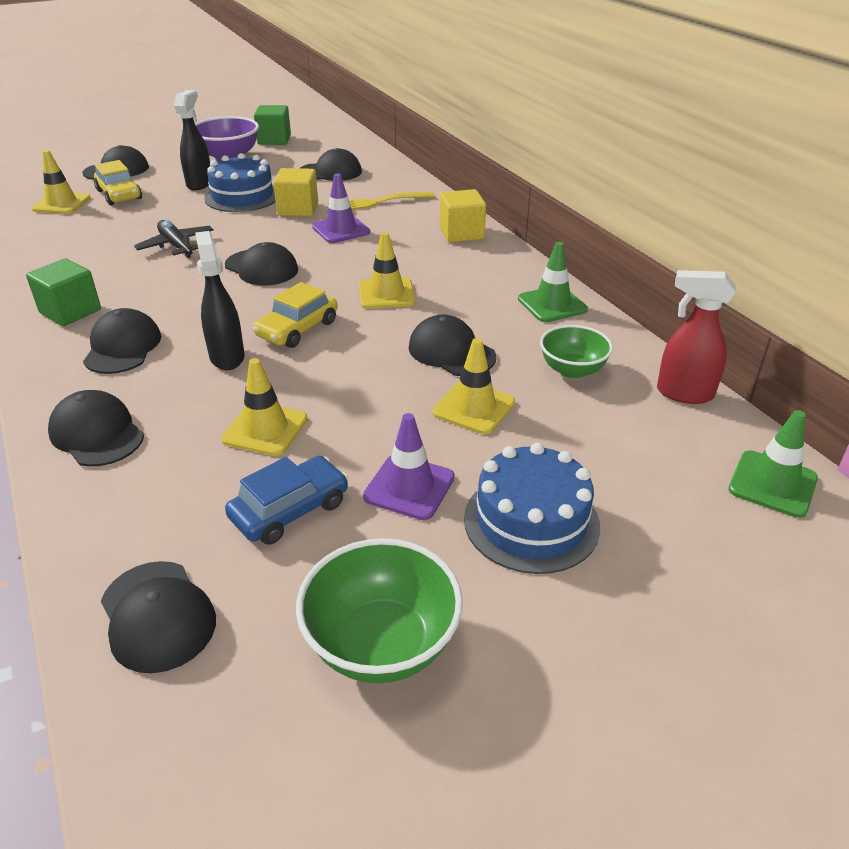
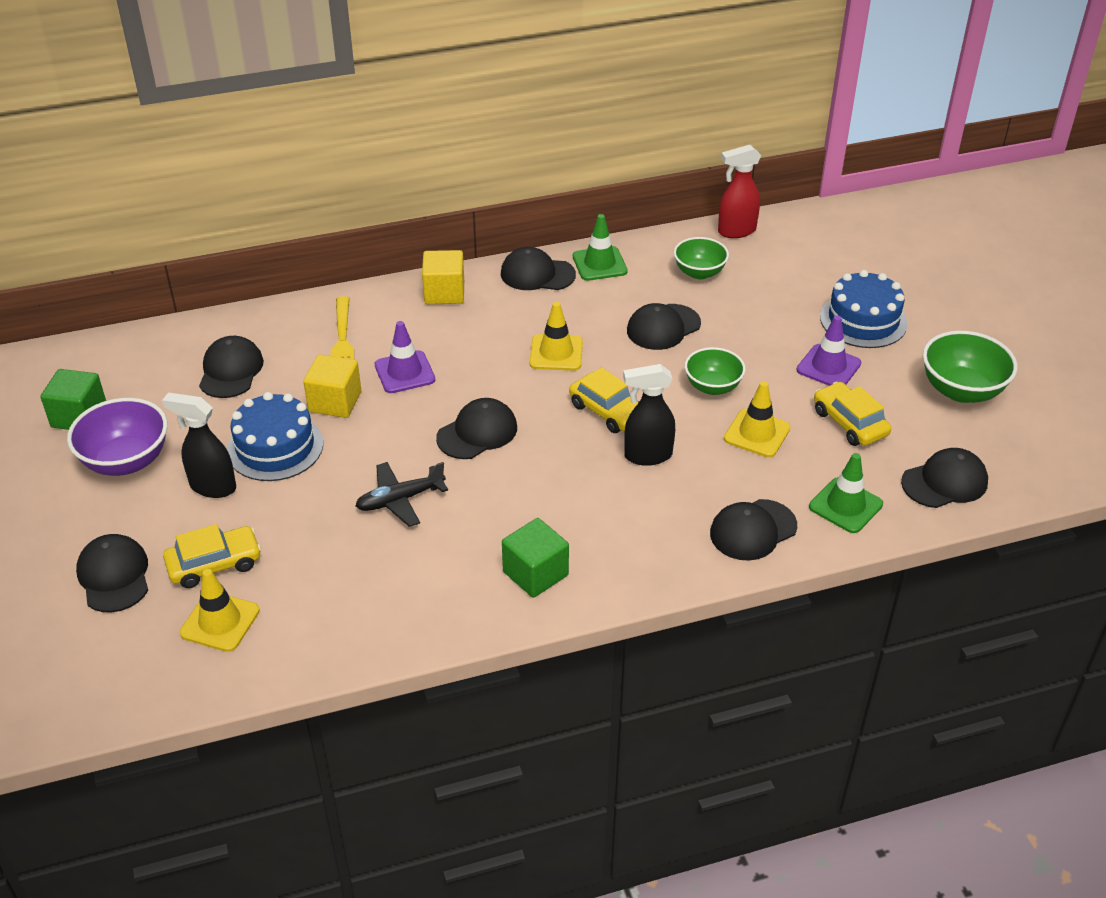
camera: 80 degrees left, 5 degrees up
(122, 347) = (617, 526): black cap -> black cap (537, 274)
(290, 510) = (849, 423): blue car -> yellow car
(349, 392) = (712, 387): none -> green bowl
(474, 408) = (741, 326): yellow traffic cone -> none
(683, 393) = (736, 231): red spray bottle -> red spray bottle turned 45 degrees clockwise
(772, 484) = (833, 223): green traffic cone -> green traffic cone (845, 505)

